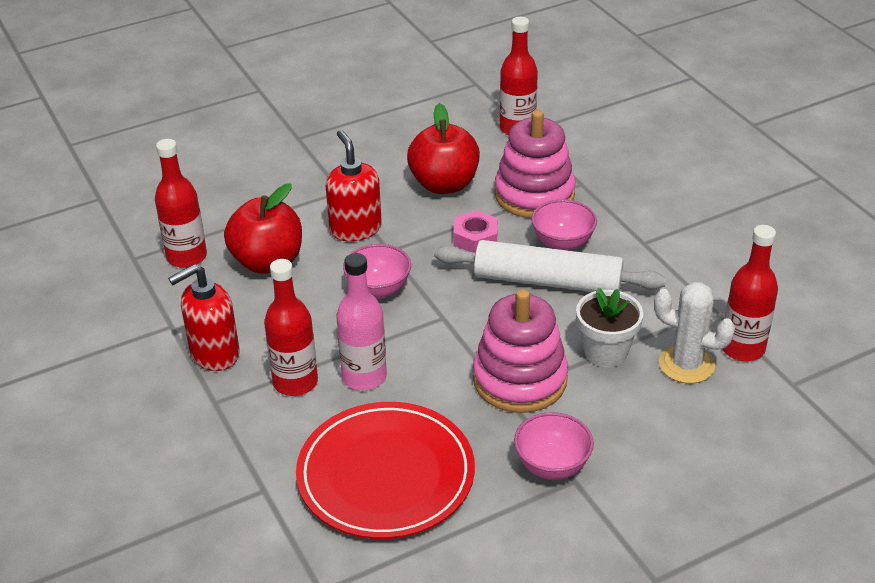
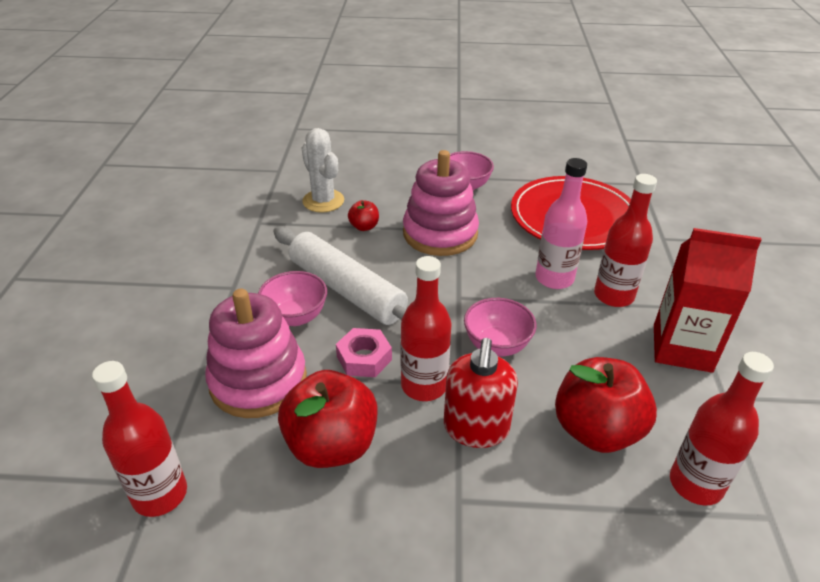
camera: 150 degrees left, 0 degrees up
(214, 354) = (682, 348): red soap dispenser -> red carton
(605, 352) = (364, 227): white flower pot -> red apple
(742, 348) = (277, 196): red bottle -> red bottle (424, 385)

